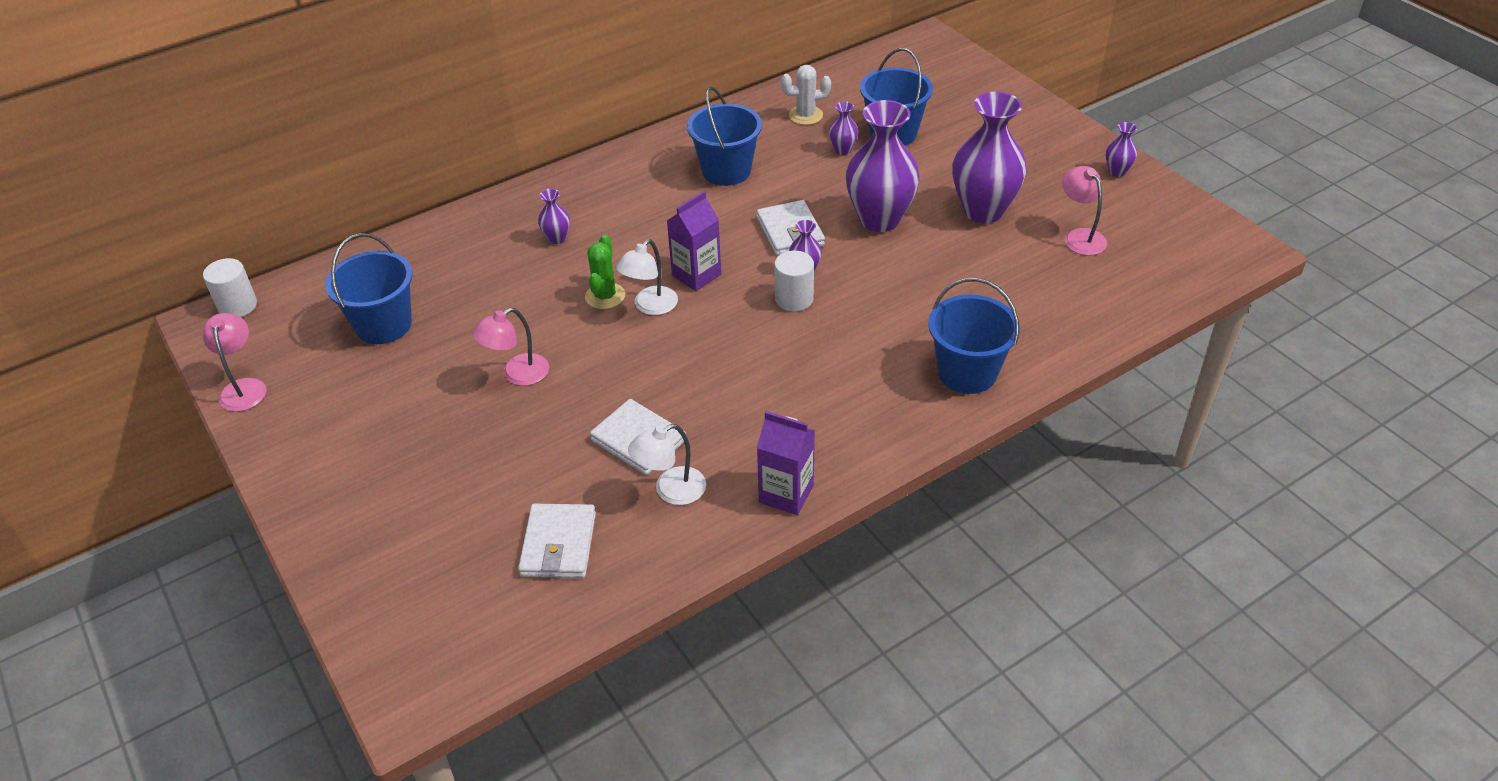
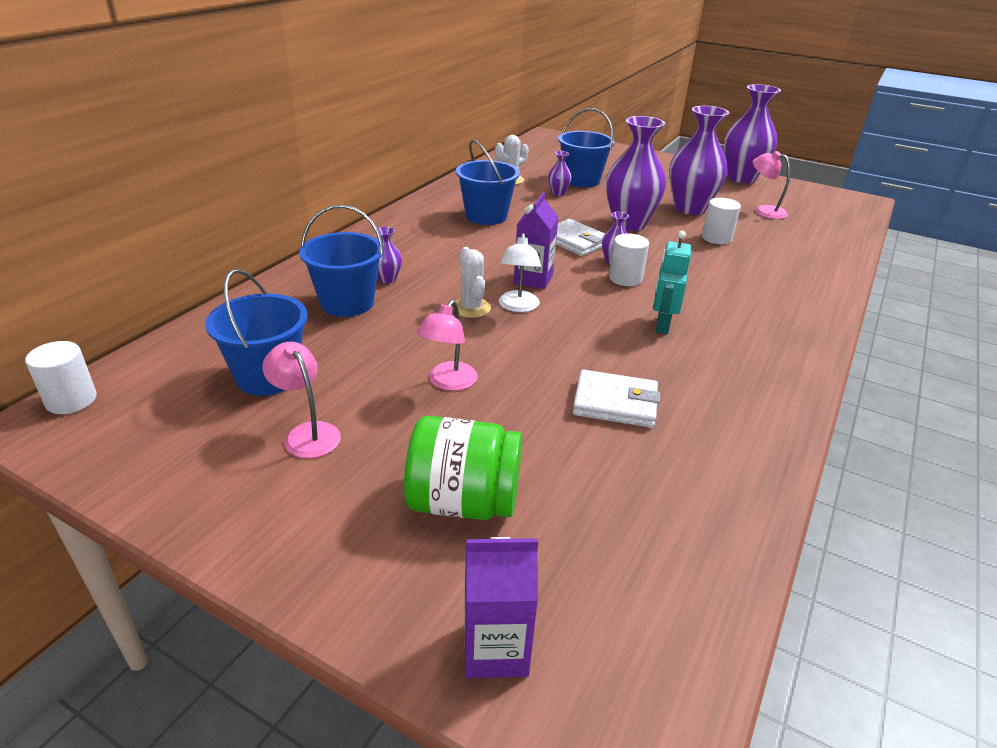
camera: 30 degrees left, 10 degrees down
(244, 387) = (134, 475): pink lamp -> pink lamp (307, 433)
(442, 487) = (463, 502): none -> green jar
(559, 544) = (638, 514): white wallet -> none
(605, 296) = (471, 308): green cactus -> white cactus
(671, 491) = (687, 433): white lamp -> none
(770, 369) = (662, 325): none -> turquoise robot
(786, 494) = (779, 406): purple carton -> purple carton (495, 649)
(964, 267) = (716, 238): none -> white cylinder
(967, 372) = (798, 294): blue bucket -> blue bucket (347, 303)
(1117, 171) = (741, 178): purple vase -> purple vase, size x2.29

